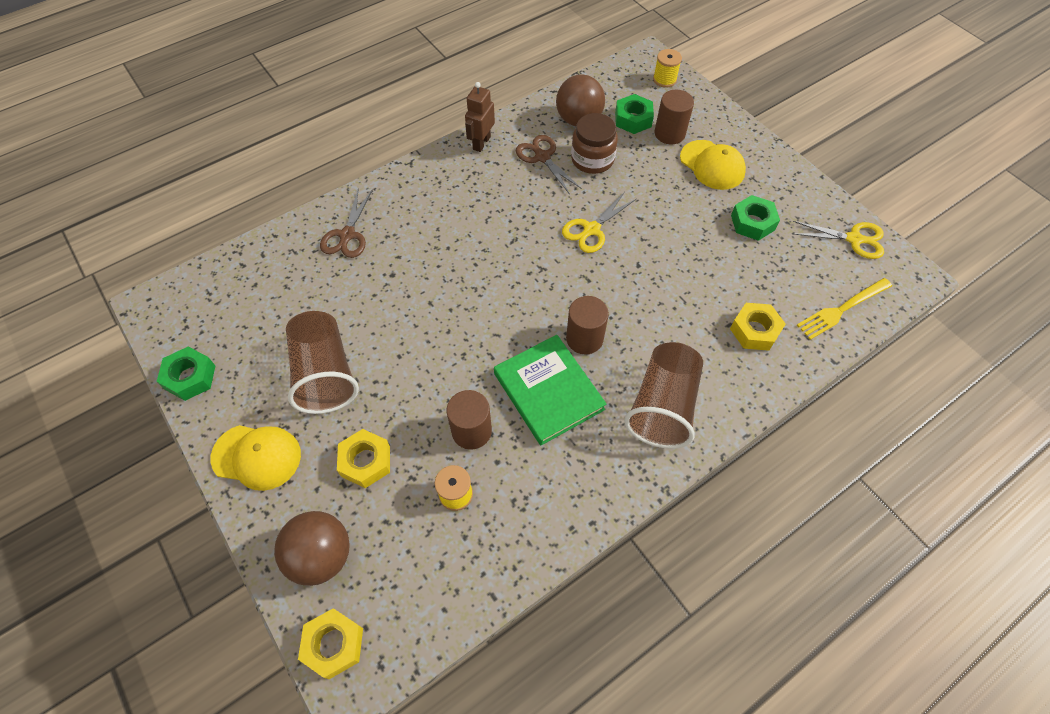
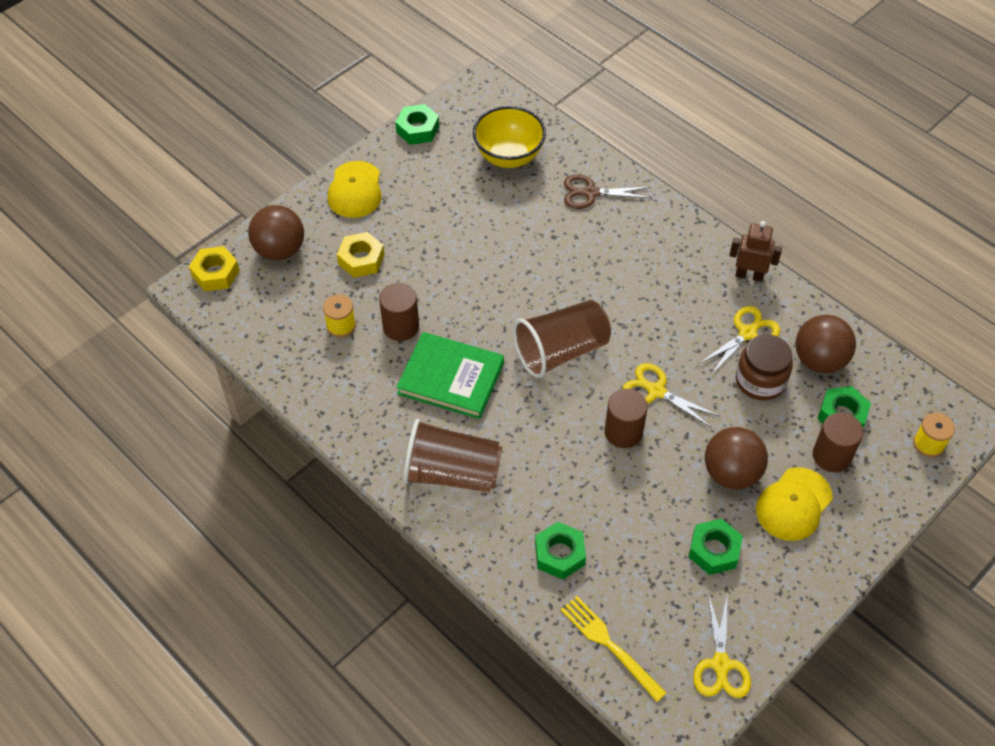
camera: 80 degrees right, 5 degrees down
(270, 295) = (509, 156): none -> yellow bowl
(325, 374) = (437, 214): brown cup -> brown cup (561, 351)
(542, 157) = (747, 333): brown scissors -> yellow scissors
(548, 391) = (451, 378): green book -> green book turned 60 degrees clockwise
(584, 338) = (515, 400): brown cylinder -> brown cylinder (623, 432)
(680, 196) = (731, 473): none -> brown ball
(755, 331) = (559, 554): yellow nut -> green nut

